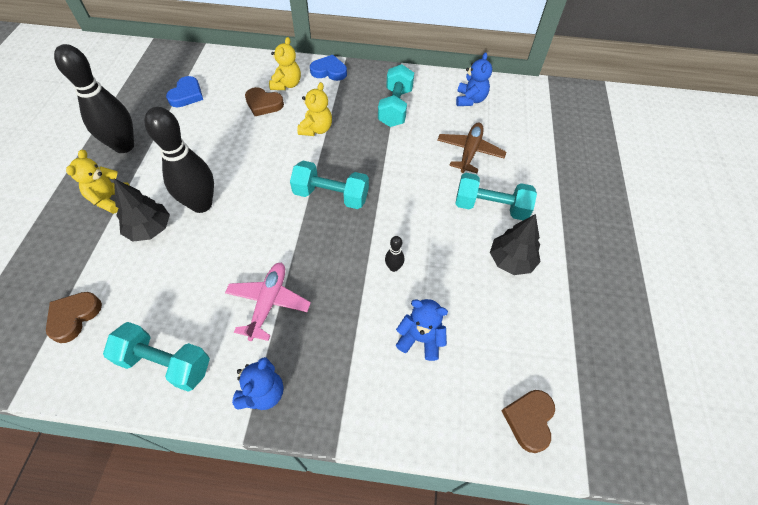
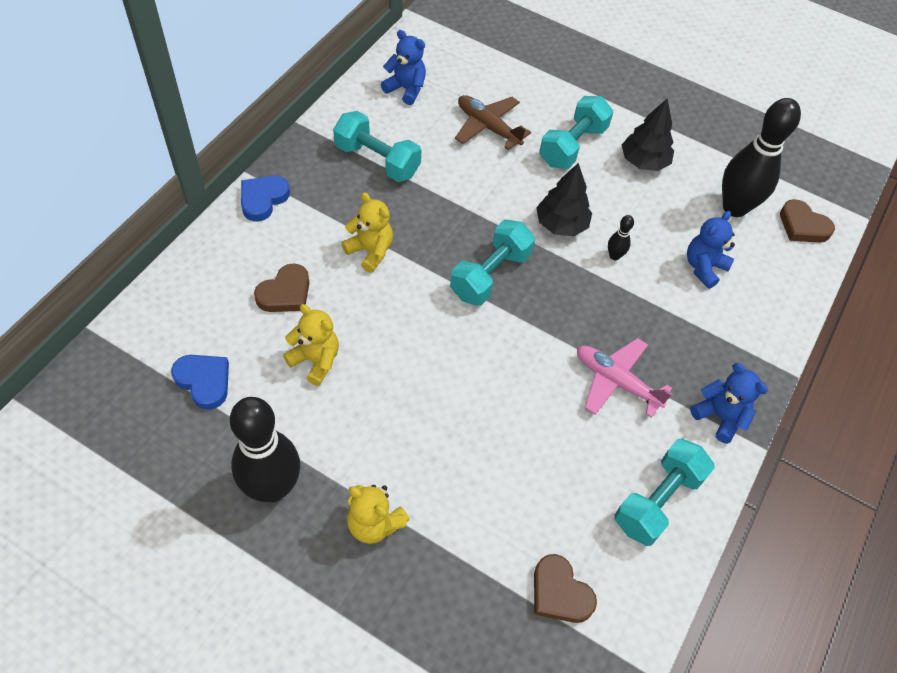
camera: 70 degrees left, 0 degrees up
(150, 229) = (454, 481): black tree -> black tree (561, 224)
(201, 204) = (439, 413): black bowling pin -> black bowling pin (734, 207)
(287, 84) = (260, 254): yellow teddy bear -> yellow teddy bear (315, 360)

